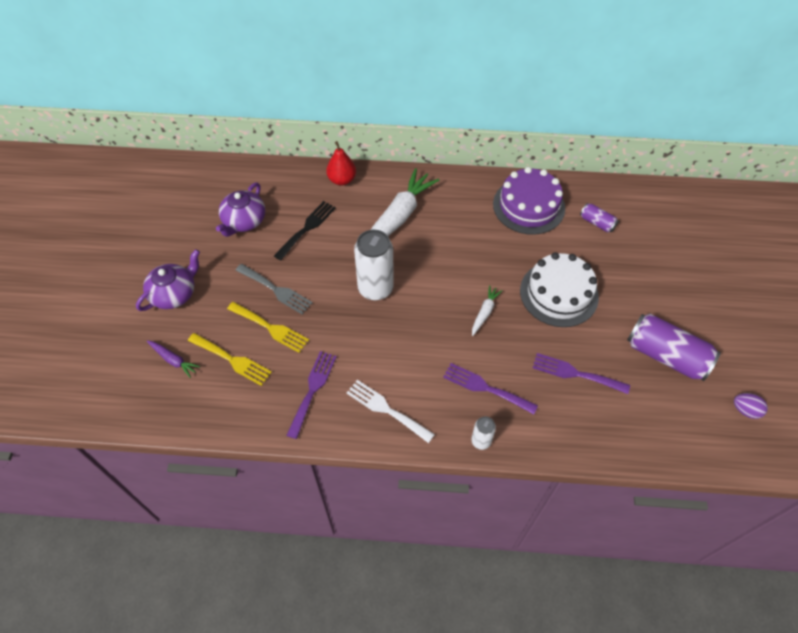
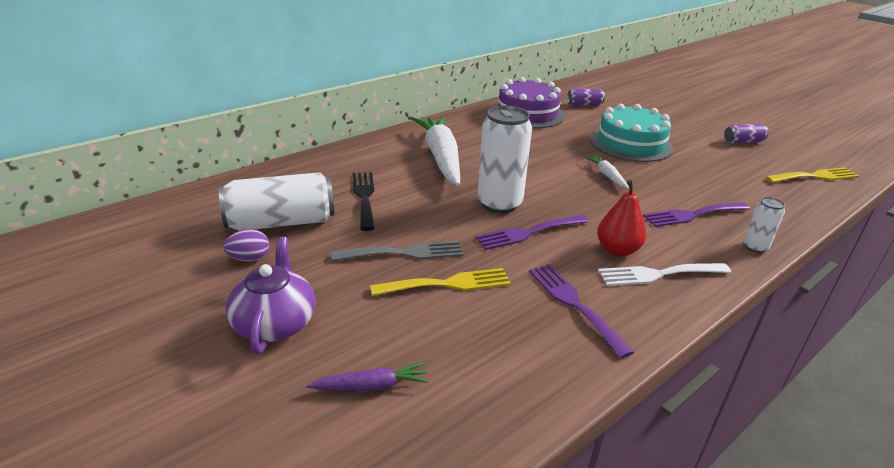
camera: 45 degrees left, 25 degrees down
(232, 360) = (449, 336): yellow fork -> yellow fork (815, 176)
(244, 221) = (281, 222): purple teapot -> white can
(342, 180) = (348, 155): red pear -> red pear (617, 250)
(559, 293) = (631, 143): white cake -> turquoise cake
(575, 373) = (722, 175): purple fork -> purple fork (528, 233)
(665, 355) = (743, 141): purple can -> purple can, size x0.50
(745, 410) = (824, 144): purple egg -> purple egg (249, 258)

